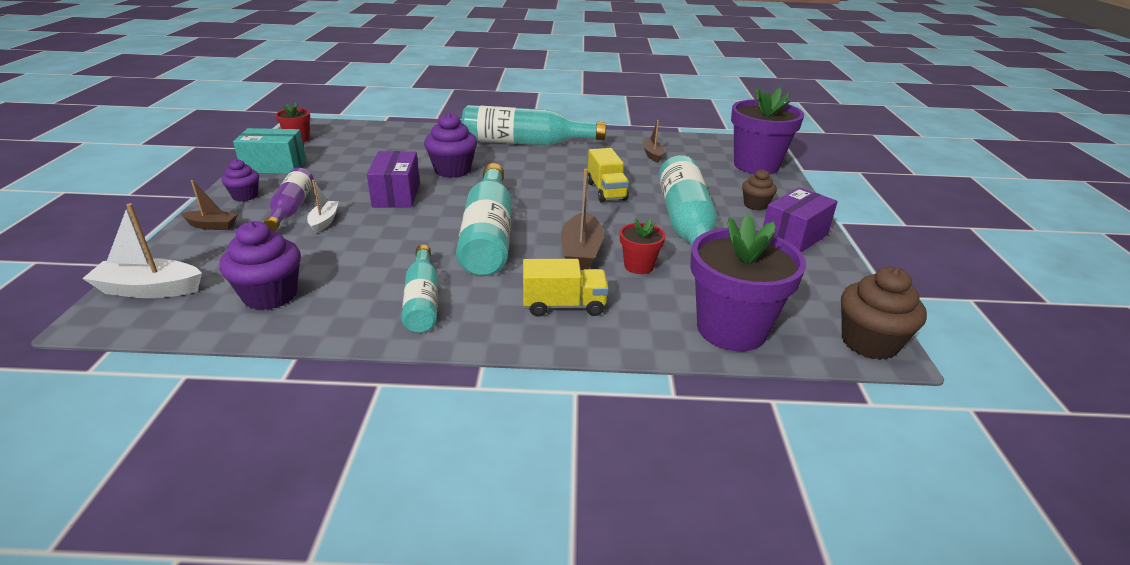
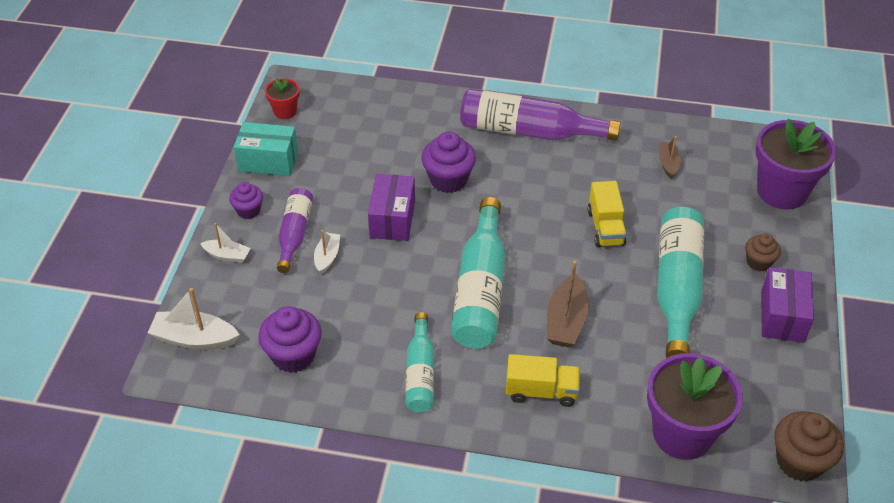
camera: 10 degrees right, 15 degrees up
(212, 226) = (227, 255): brown boat -> white boat
(525, 143) = (529, 131): turquoise bottle -> purple bottle
(638, 266) = (617, 346): red flower pot -> none
(794, 236) = (782, 316): purple box -> purple box turned 45 degrees counterclockwise

